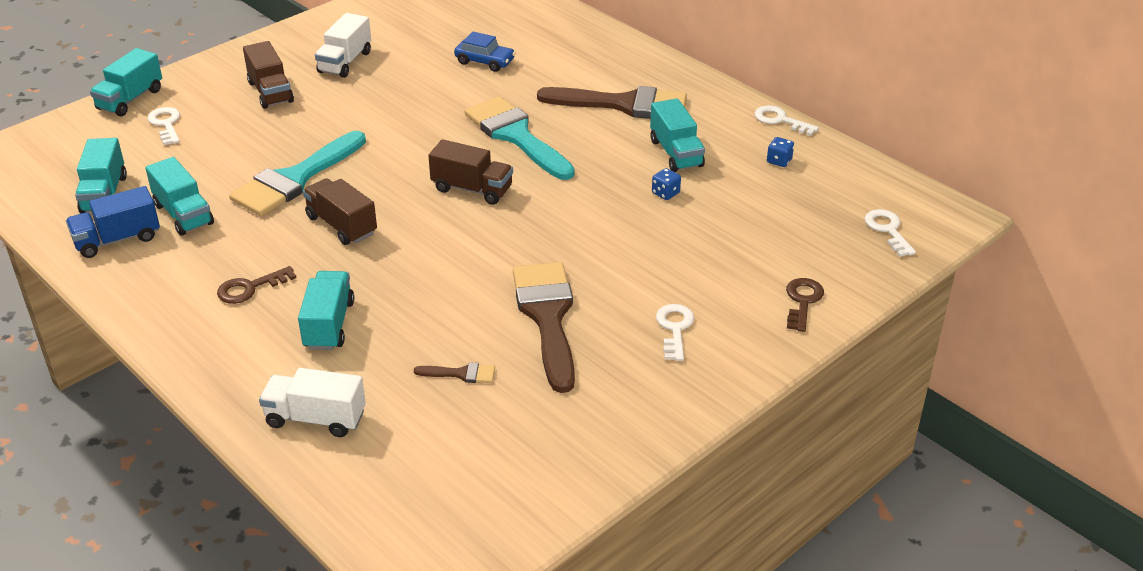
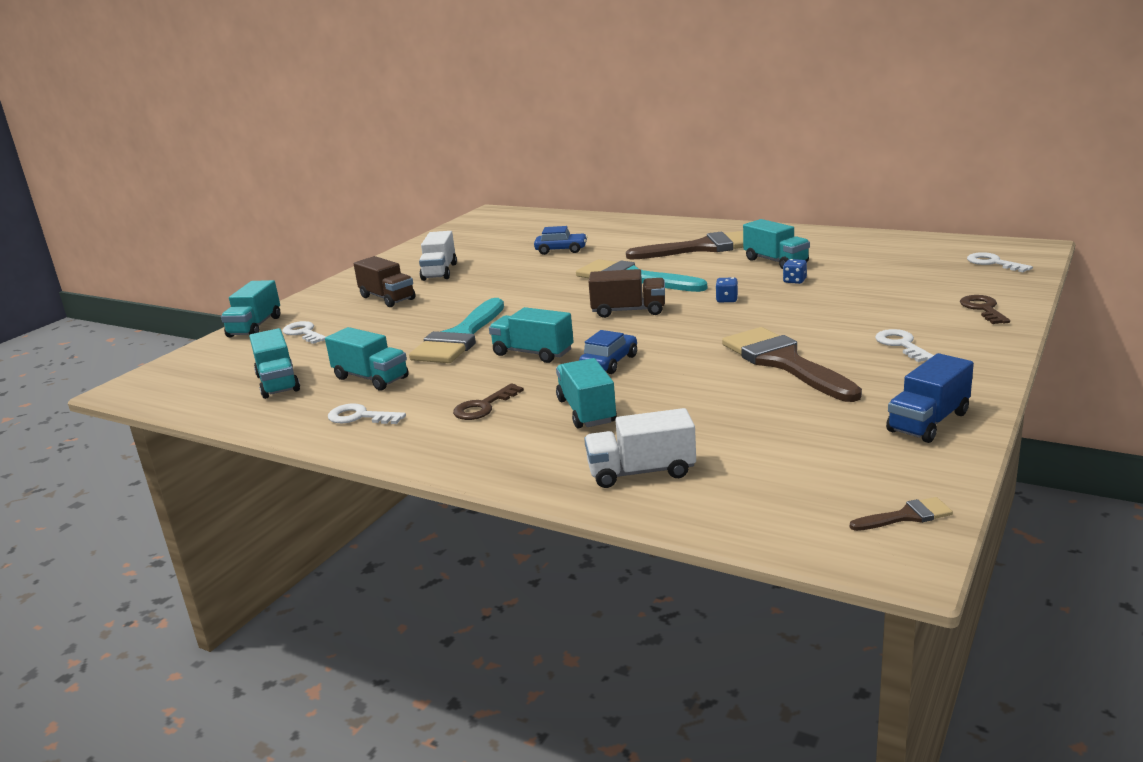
camera: 15 degrees left, 15 degrees down
(117, 239) = (317, 406): blue truck -> blue truck (928, 422)
(341, 225) = (533, 353): brown truck -> turquoise truck
(397, 263) = (609, 362): none -> blue car
(461, 374) = (748, 411): brown brush -> brown brush (906, 516)
(779, 161) = (861, 249): blue dice -> blue dice (727, 300)
(780, 120) = (835, 232): white key -> white key (360, 417)

